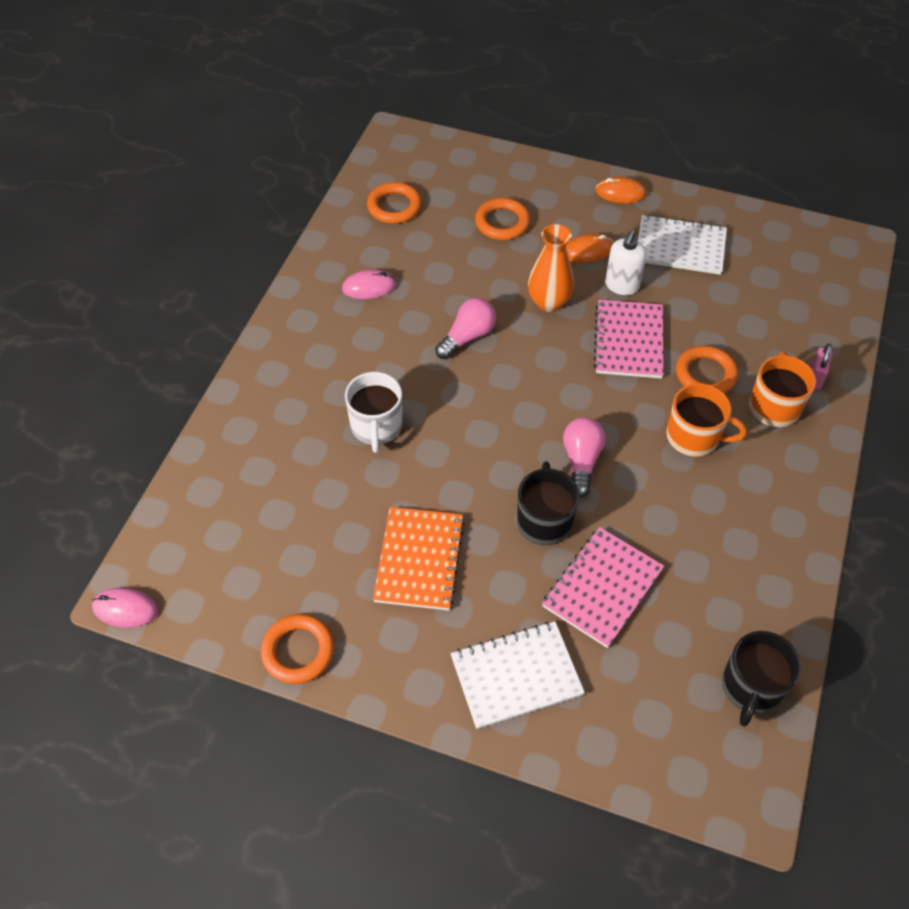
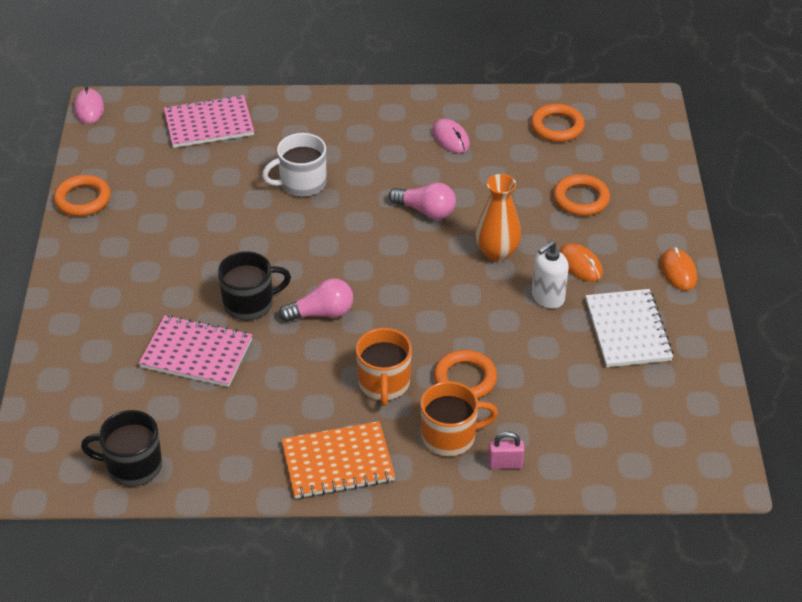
camera: 70 degrees right, 10 degrees down
(419, 559) = (183, 240): orange notebook -> orange notebook (338, 462)
(516, 675) = (99, 319): white notebook -> none
(621, 285) = (547, 298): white soap dispenser -> white soap dispenser turned 45 degrees counterclockwise
(628, 341) = (478, 316): pink notebook -> pink notebook (209, 124)

